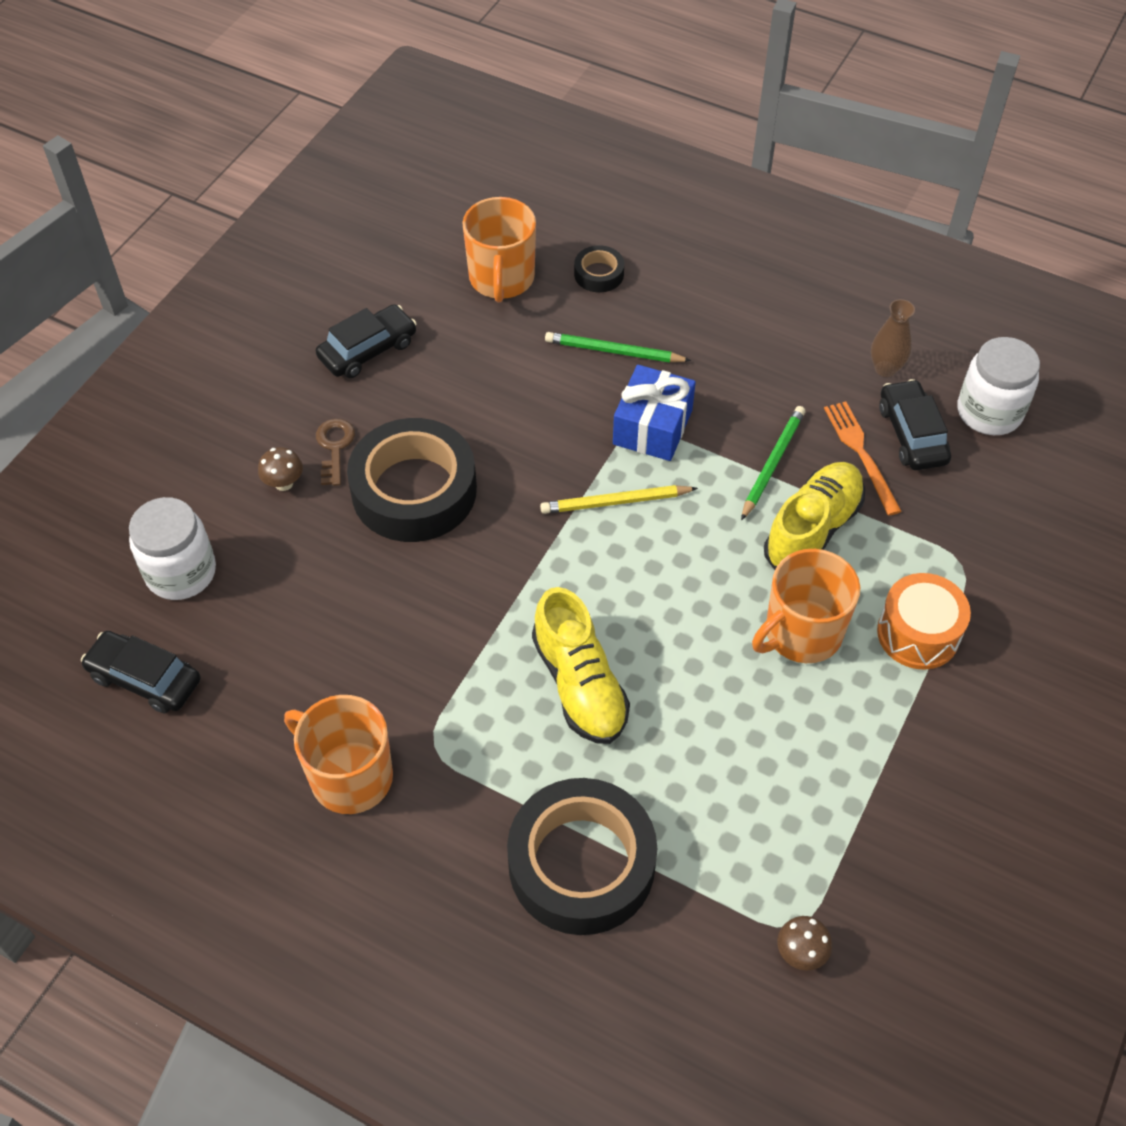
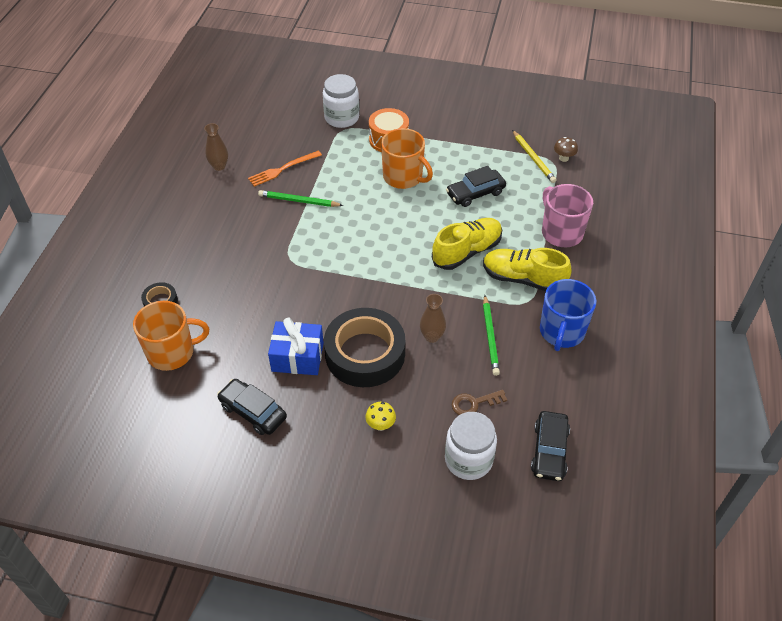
camera: 105 degrees left, 5 degrees down
(284, 483) = (380, 425): brown mushroom -> yellow mushroom
(335, 447) = (343, 405): brown key -> brown key (474, 403)
(349, 776) = (561, 332): orange mug -> blue mug
(413, 583) = (432, 336): none -> brown vase
(581, 864) = (561, 232): black tape -> pink mug
(614, 351) = (228, 281): green pencil -> green pencil (490, 337)
(615, 502) = (344, 259): yellow pencil -> yellow pencil (533, 158)
(652, 427) = (285, 253): blue gift -> blue gift (297, 357)
(813, 529) = (338, 181): yellow shoe -> yellow shoe (523, 279)
(912, 434) = (264, 152): black car -> black car (475, 193)
(989, 412) = (242, 127): white jar -> white jar (342, 118)

